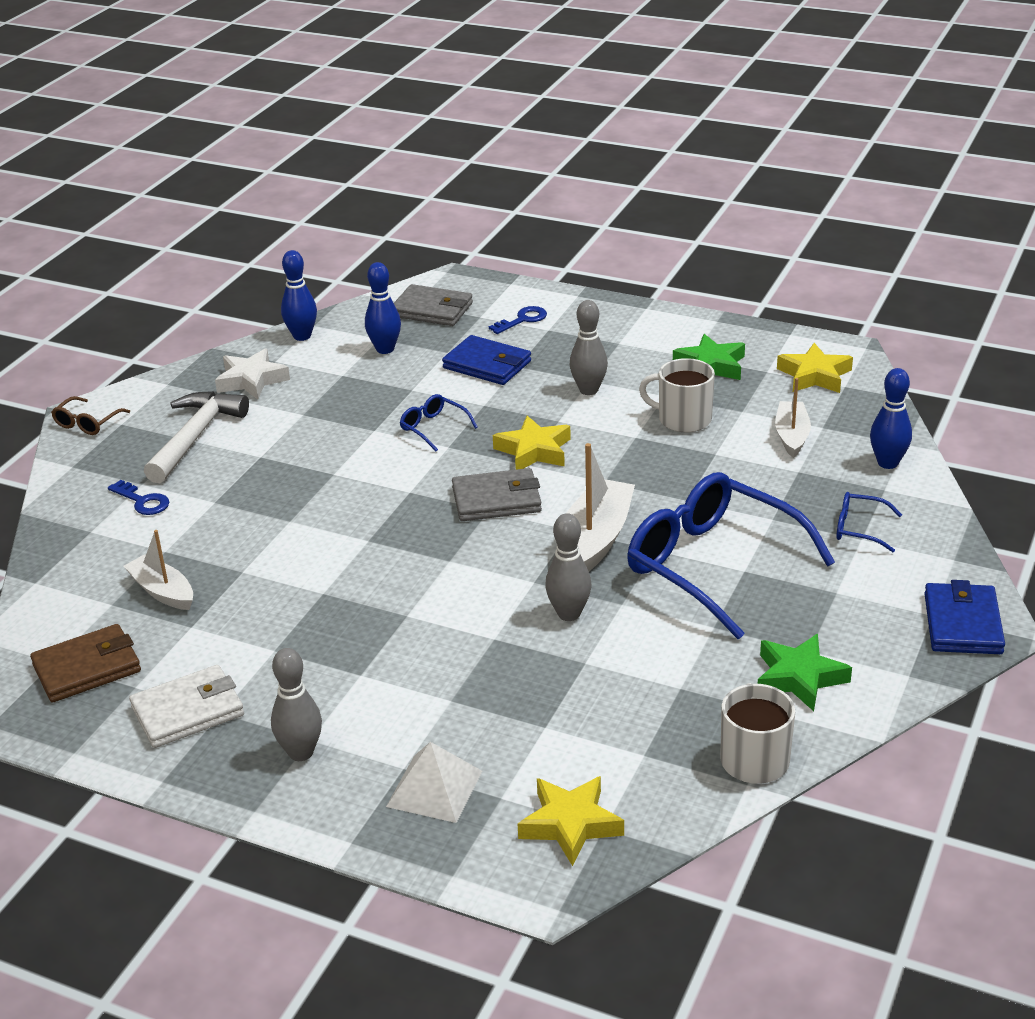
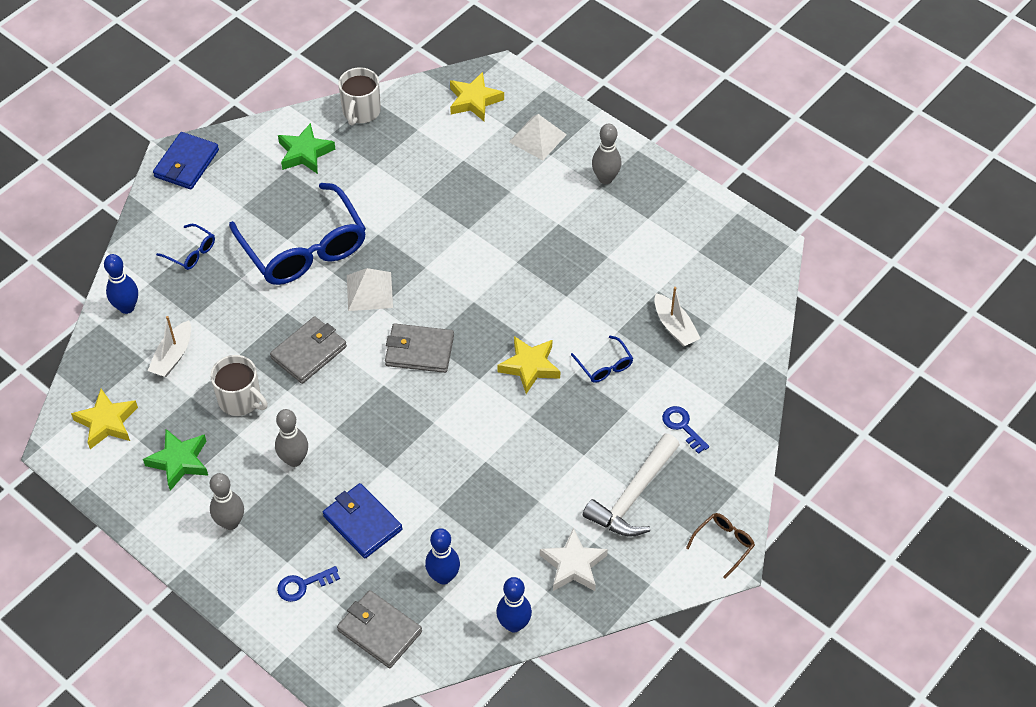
camera: 165 degrees left, 20 degrees up
(87, 668) = (728, 273): brown wallet -> none
(188, 711) = (667, 224): white wallet -> none
(434, 428) = (437, 448): blue glasses -> blue glasses (604, 365)
(534, 451) = (370, 397): yellow star -> yellow star (530, 366)
(569, 614) = (414, 234): grey bowling pin -> grey bowling pin (230, 522)
(594, 541) = (369, 291): white boat -> white pyramid
(633, 471) = (309, 352): none -> grey wallet

